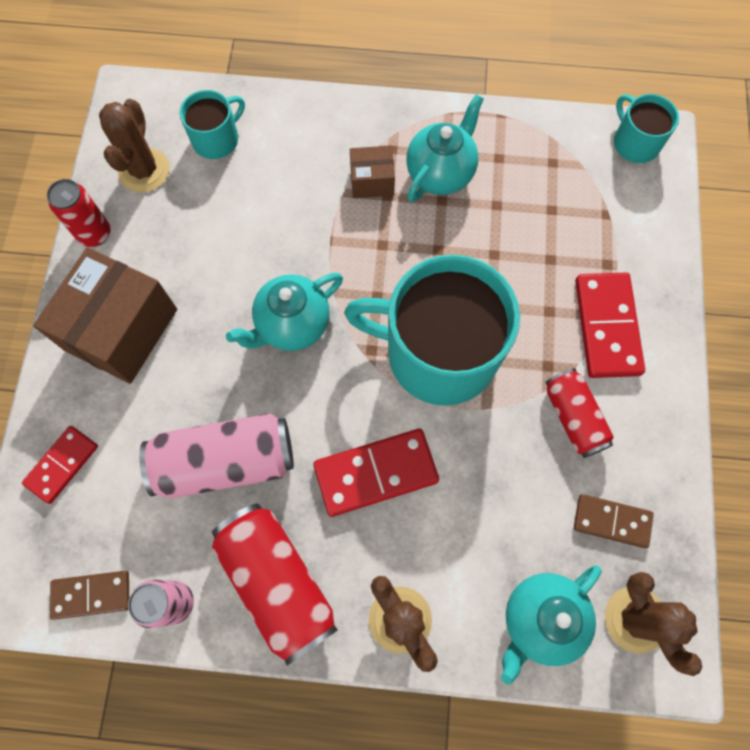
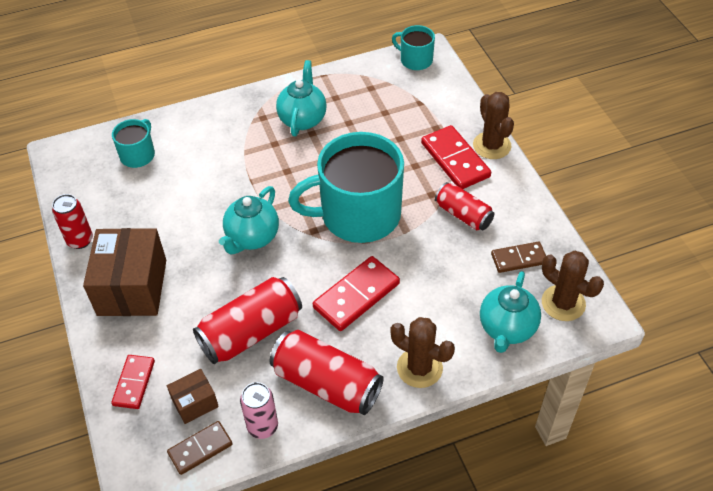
camera: 25 degrees left, 20 degrees down
(144, 170) = (95, 191): brown cactus -> brown cactus (492, 145)
(225, 461) = (251, 332): pink can -> red can
(372, 181) = (259, 139): brown box -> brown box (195, 403)

